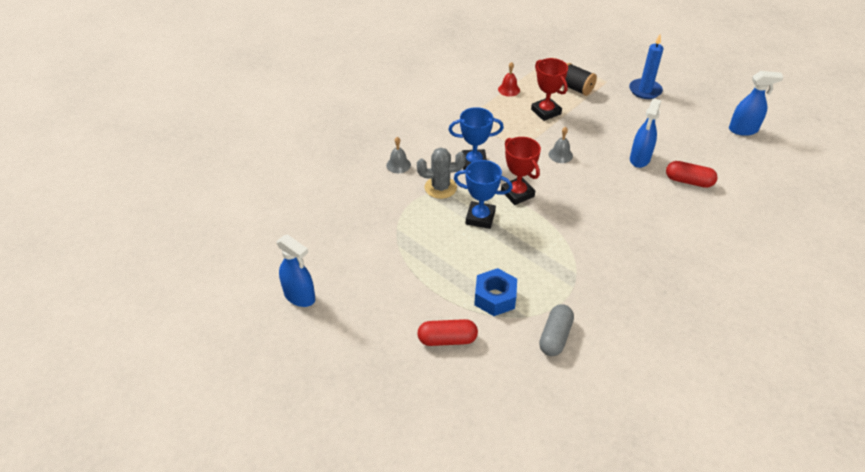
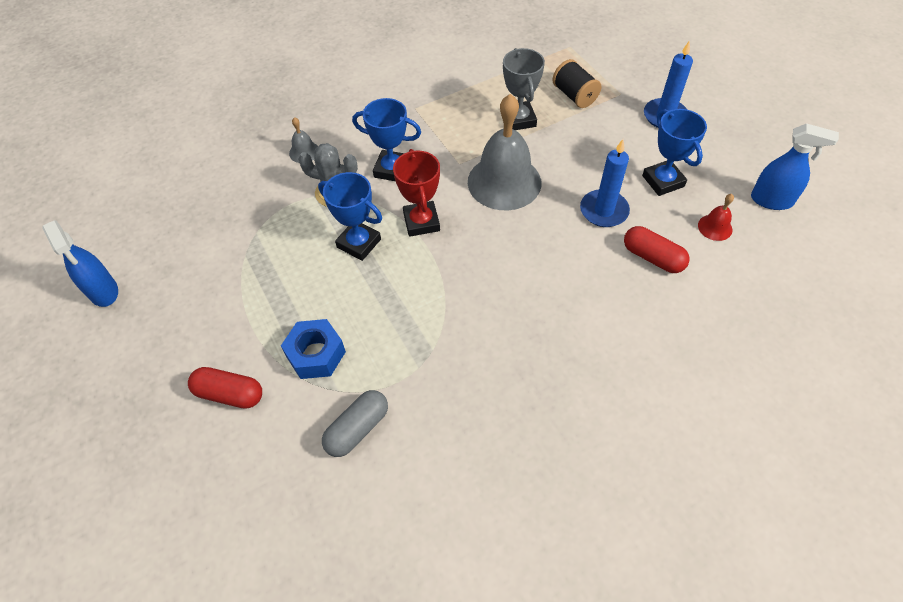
camera: 20 degrees right, 10 degrees up
(509, 89) = (489, 81): red bell -> red bell (715, 227)
(546, 112) = (518, 119): red trophy -> grey trophy
(560, 155) = (504, 182): grey bell -> grey bell, size x2.33
(639, 159) = (604, 211): blue spray bottle -> blue candle
(667, 132) = (663, 181): none -> blue trophy

